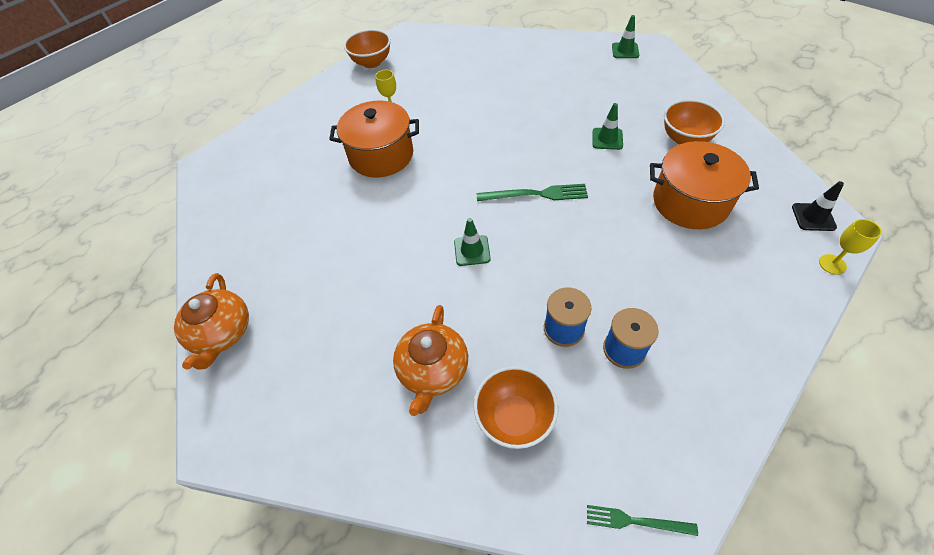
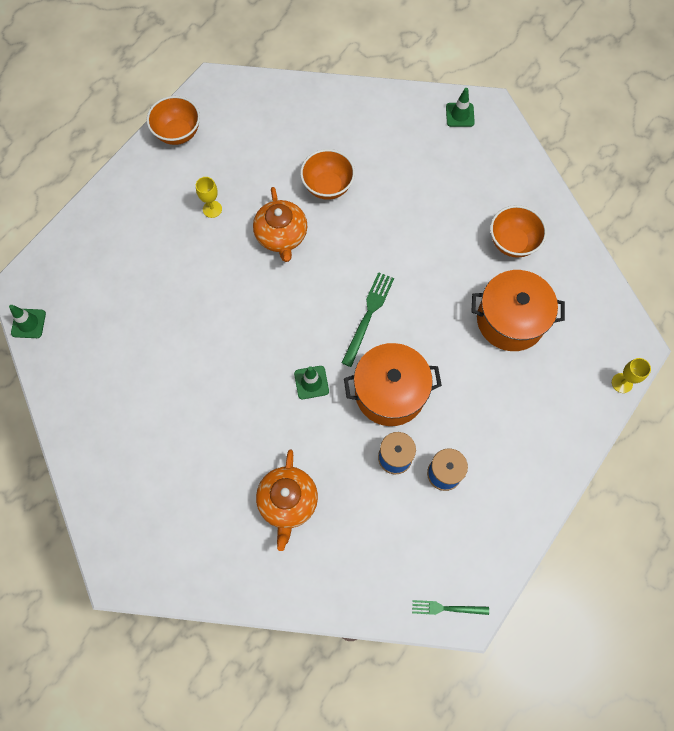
camera: 10 degrees left, 15 degrees up
(222, 333) = (95, 479): orange teapot -> orange teapot (281, 236)
(381, 155) = (209, 270): orange pot -> orange pot (390, 392)
(514, 418) = (357, 538): orange bowl -> orange bowl (327, 186)
(536, 194) = (368, 315): green fork -> green fork turned 60 degrees counterclockwise
(607, 139) = (437, 243): green traffic cone -> green traffic cone (28, 323)
(813, 217) = (615, 333): black traffic cone -> none

